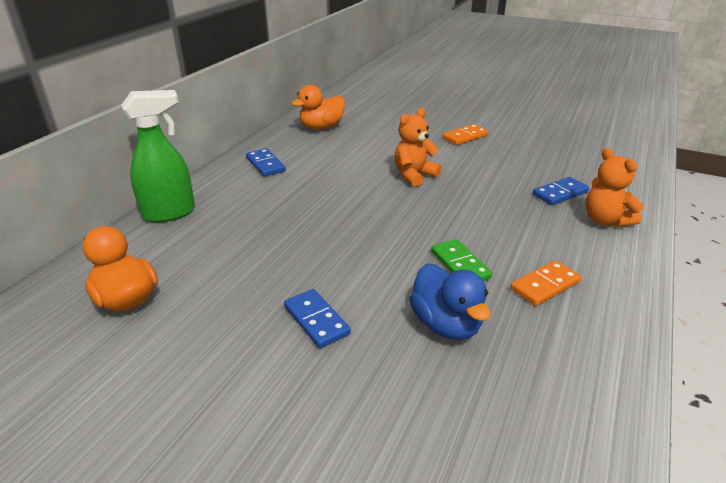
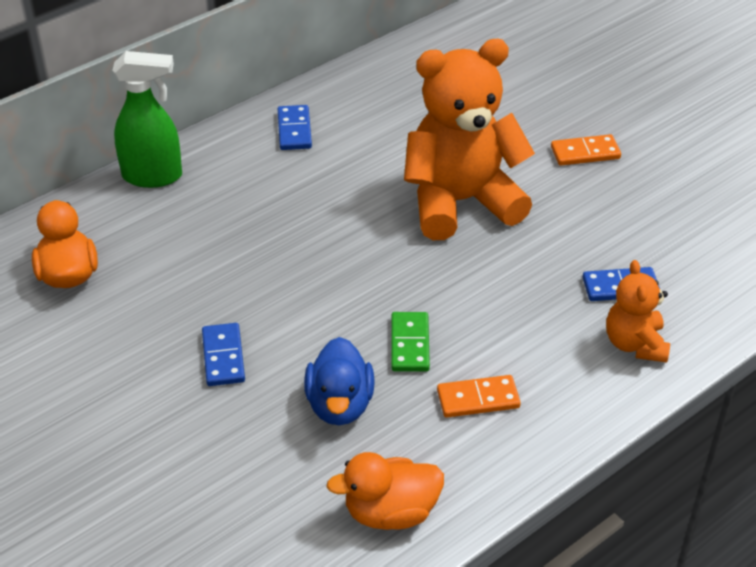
camera: 25 degrees right, 10 degrees up
(321, 127) = (405, 80): orange duck -> orange duck (390, 512)
(414, 175) = (461, 202): orange teddy bear -> orange teddy bear, size x2.01

